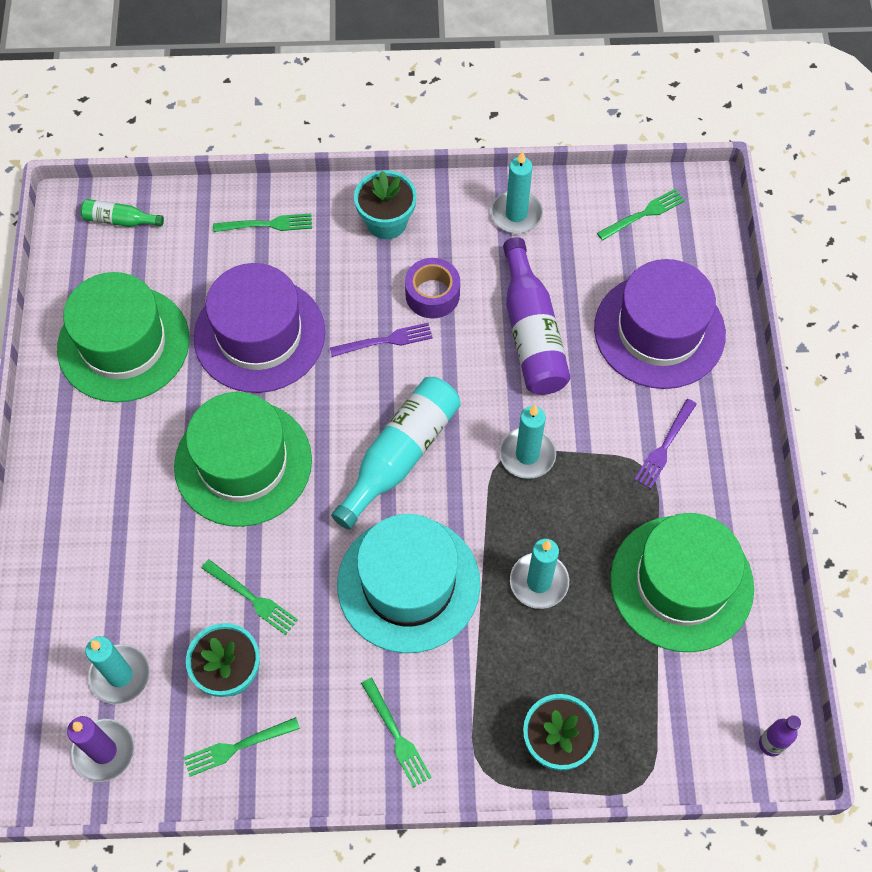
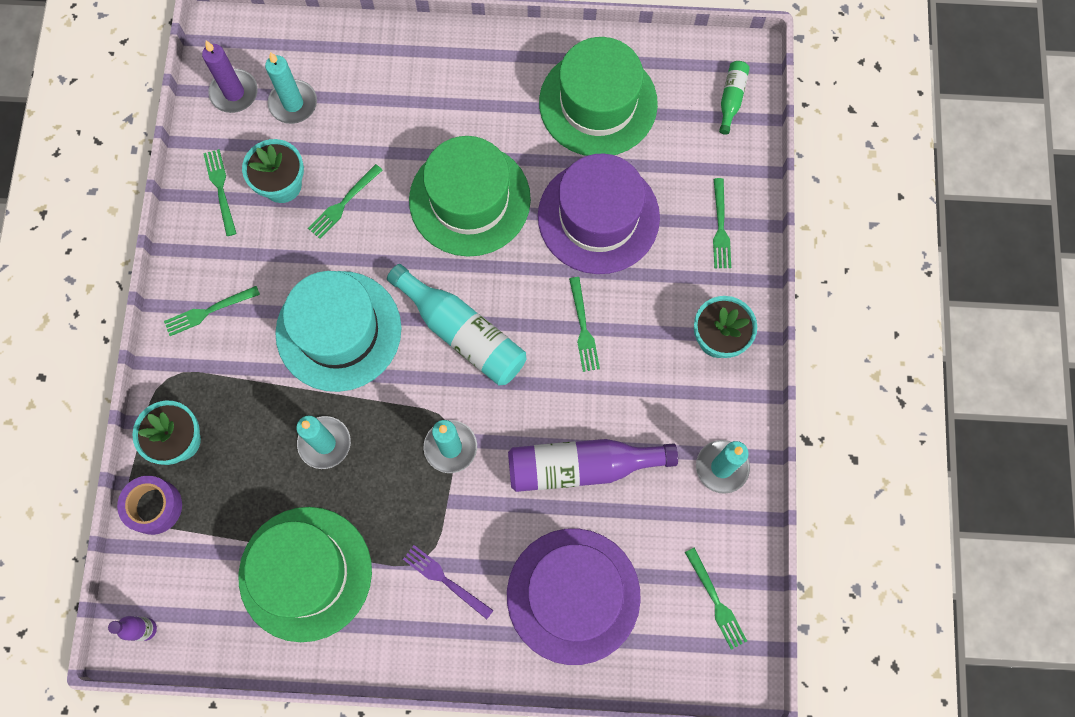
camera: 95 degrees right, 10 degrees up
(386, 340) = (583, 328): purple fork -> green fork
(432, 294) = (631, 375): purple tape -> purple tape (154, 507)

